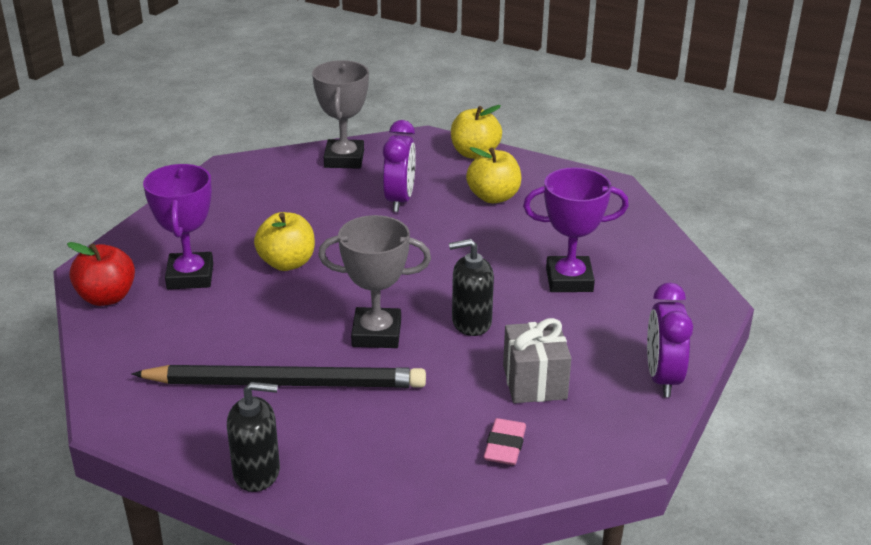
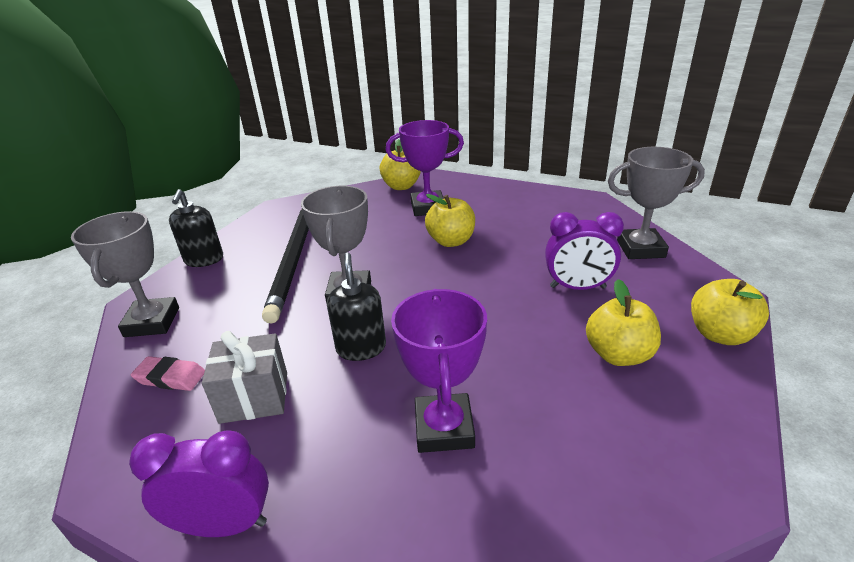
camera: 90 degrees right, 0 degrees up
(106, 297) = (401, 186): red apple -> yellow apple
(403, 488) = (152, 322): none -> grey trophy

